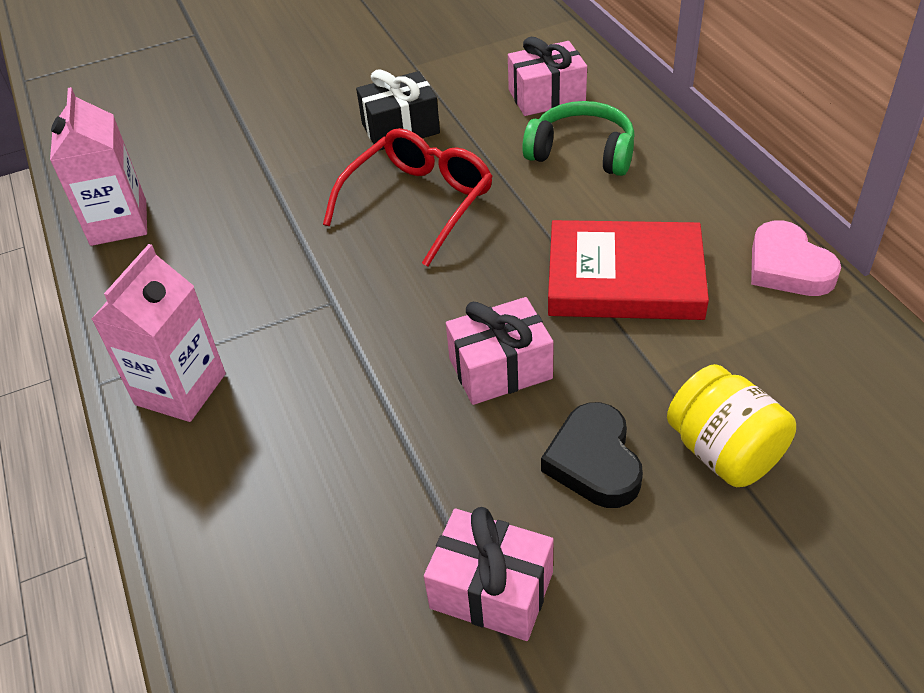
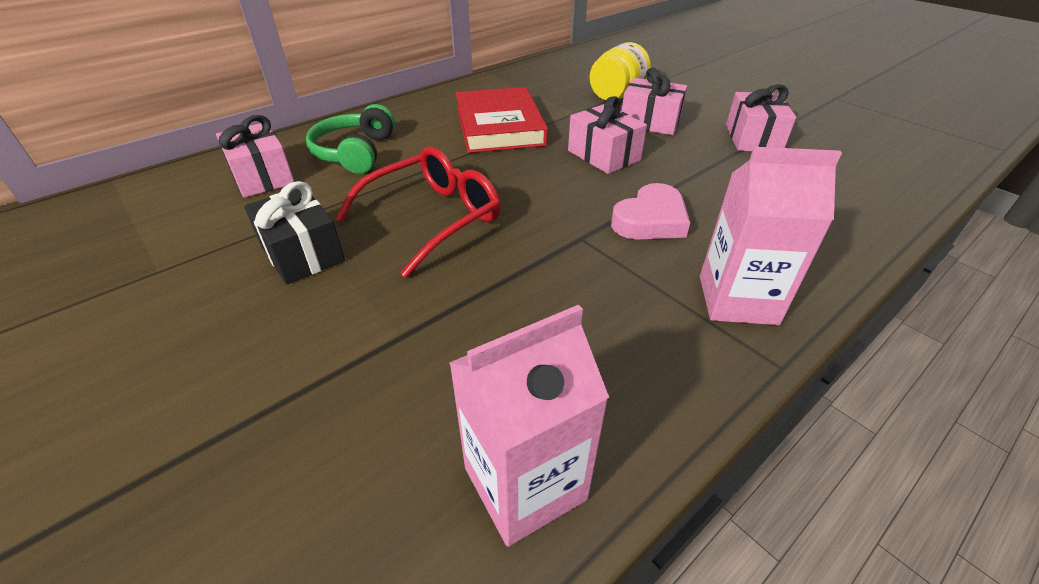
camera: 110 degrees left, 5 degrees down
(419, 203) = (432, 218): red glasses -> red glasses turned 120 degrees clockwise
(594, 461) = (650, 122): black heart -> pink gift
(787, 267) = (472, 86): pink heart -> pink heart (650, 220)

